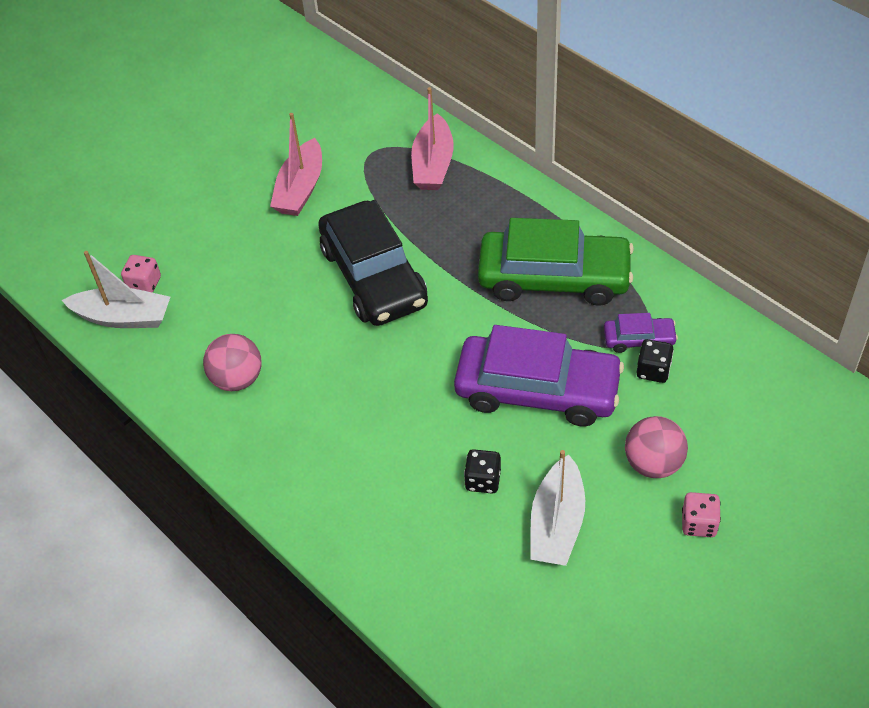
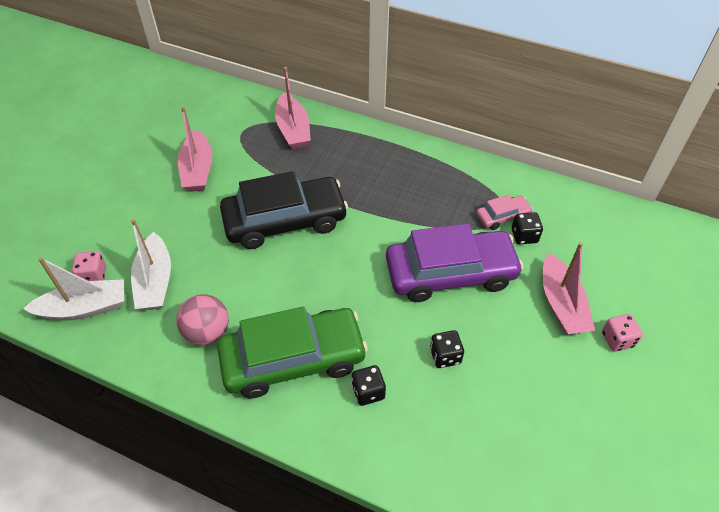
camera: 25 degrees left, 0 degrees up
(373, 276) = (285, 221): black car -> black car turned 60 degrees counterclockwise
(379, 492) = (368, 392): none -> black dice
(554, 278) = (420, 188): green car -> green car (293, 359)
(557, 523) = (518, 373): white boat -> white boat (155, 281)
(639, 339) = (502, 216): purple car -> pink car
(653, 463) = (561, 304): pink ball -> pink boat

